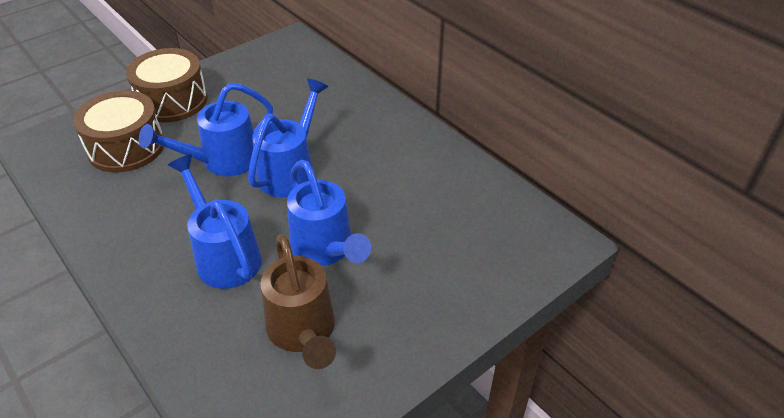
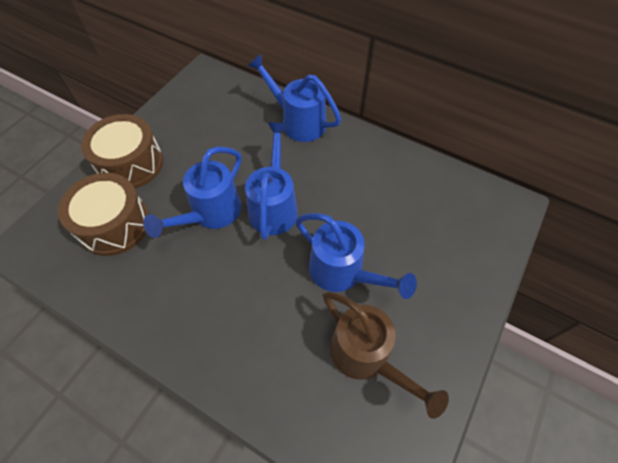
camera: 20 degrees left, 15 degrees up
(224, 256) = (263, 307): blue watering can -> blue watering can (298, 122)

